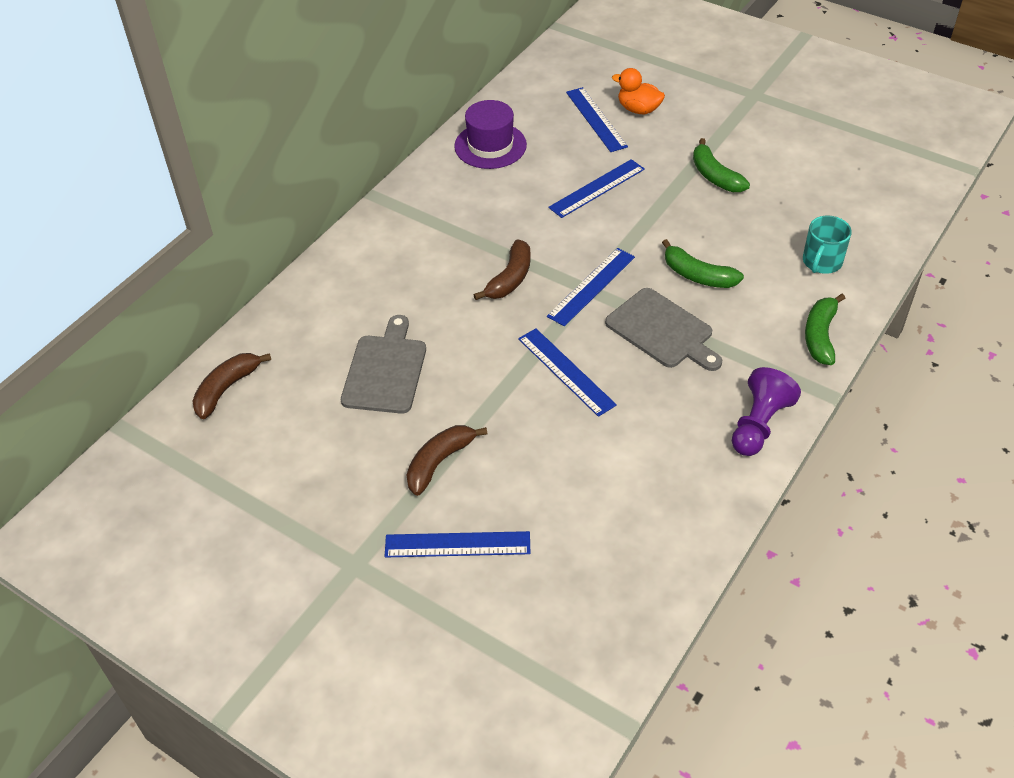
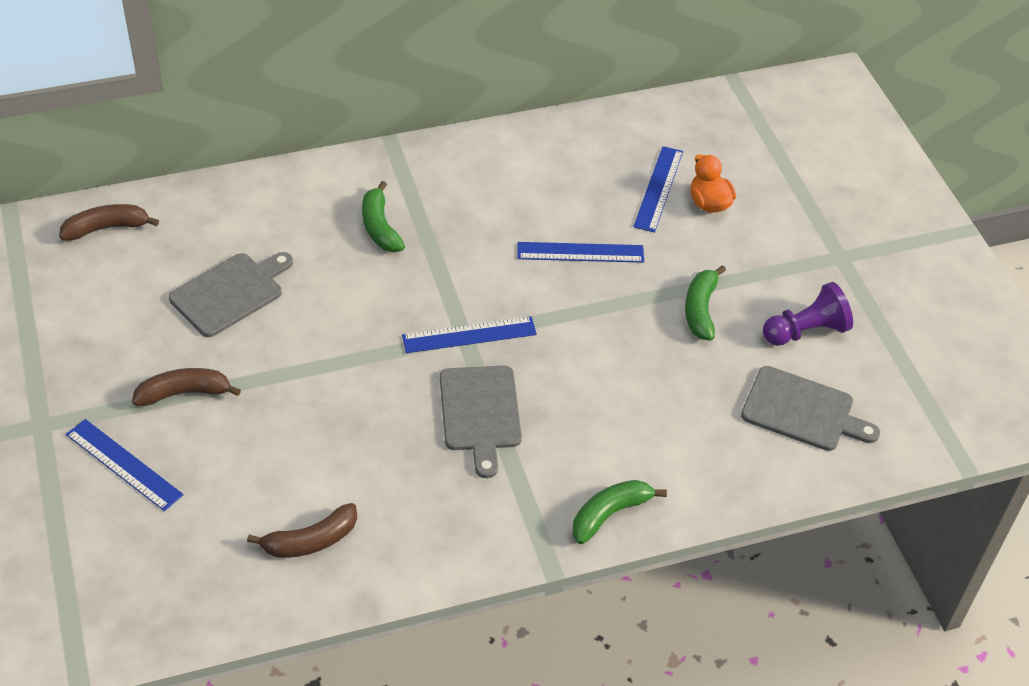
camera: 35 degrees right, 0 degrees up
(490, 146) = (536, 156): purple hat -> none
(510, 279) = (412, 283): brown banana -> brown banana (310, 541)
(566, 371) = (362, 391): blue ruler -> none
(697, 275) = (570, 387): green banana -> green banana (380, 227)
(759, 424) = (460, 547): purple pawn -> purple pawn (806, 331)
(821, 262) = (697, 452): turquoise mug -> none
(847, 197) = (802, 411): none -> grey cutting board

